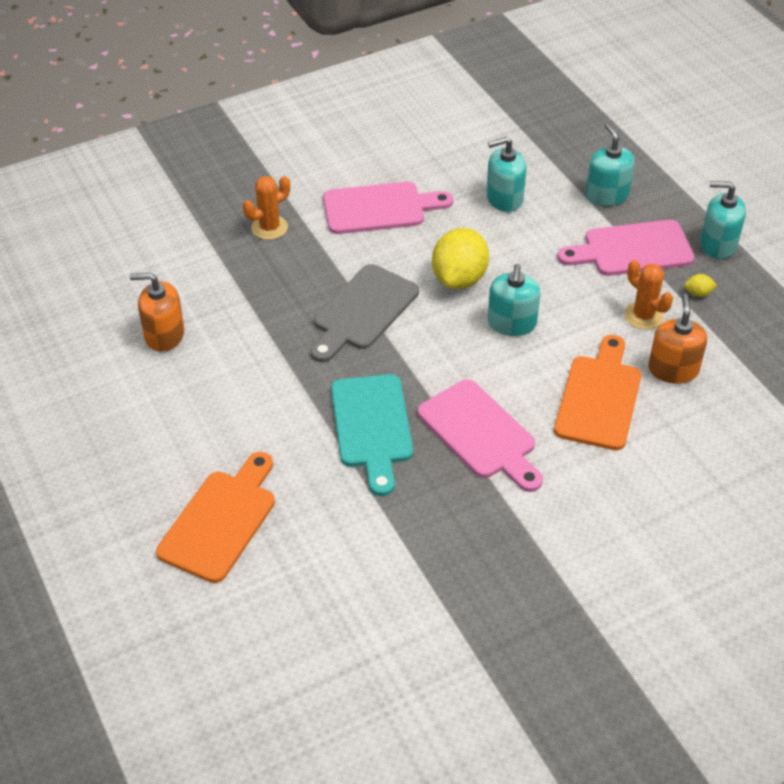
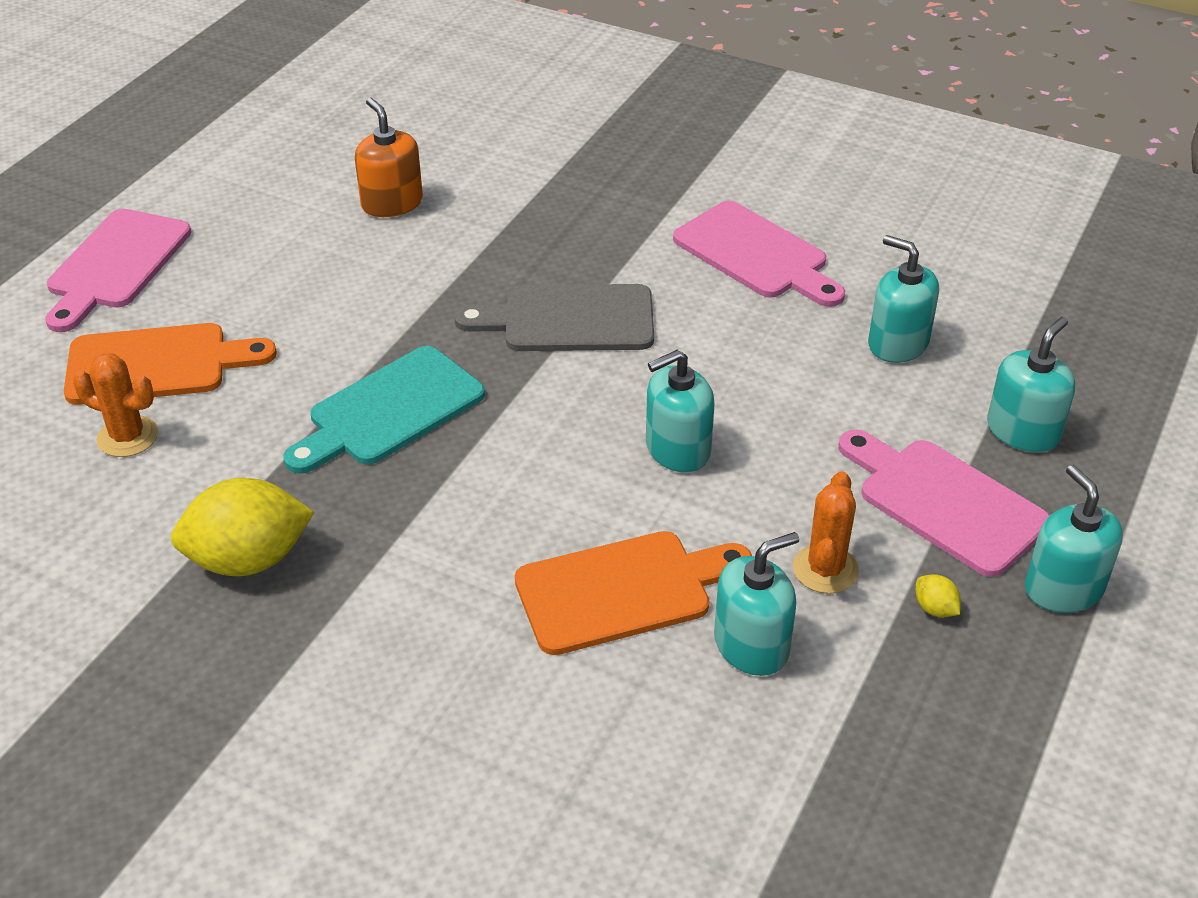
camera: 55 degrees right, 5 degrees down
(269, 228) = (629, 194): orange cactus -> orange cactus (127, 437)
(459, 278) = (708, 370): yellow lemon -> yellow lemon (249, 559)
(480, 433) = (458, 506): pink cutting board -> pink cutting board (116, 265)
(673, 369) = (751, 645): orange soap dispenser -> turquoise soap dispenser

